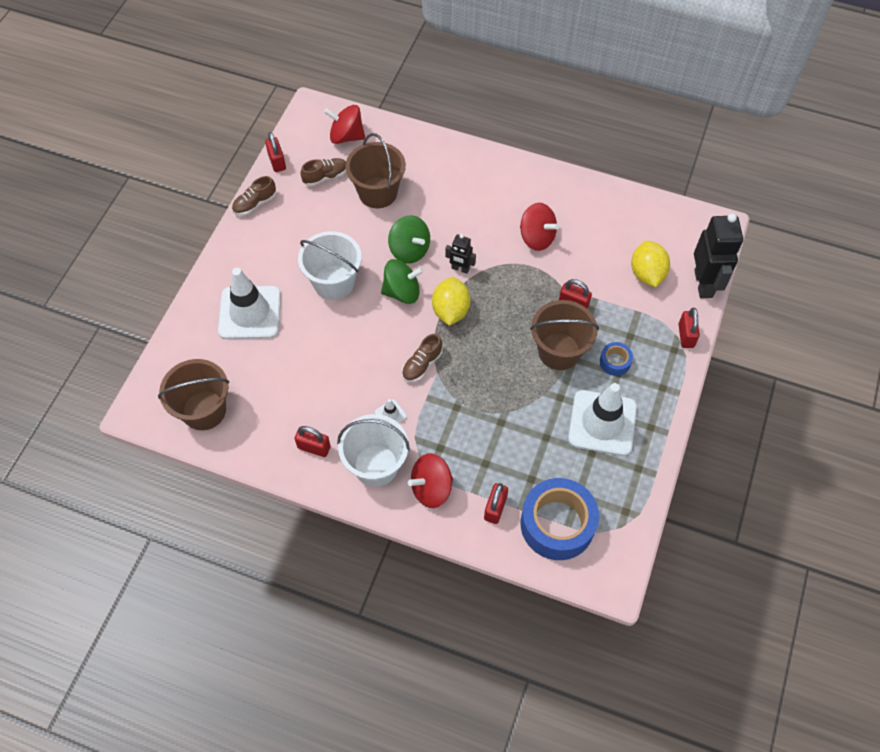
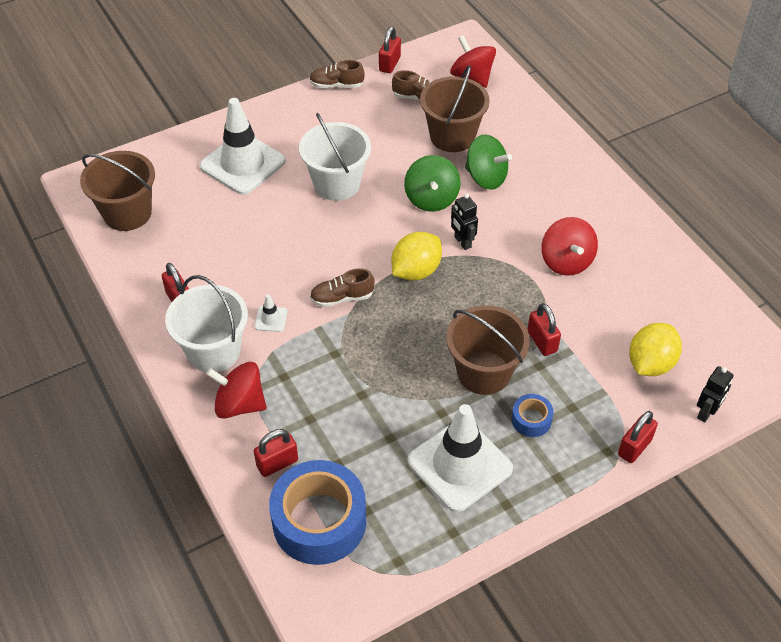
camera: 40 degrees right, 10 degrees down
(402, 292) = (388, 228): green spinning top -> green spinning top (486, 177)
(704, 284) = (706, 413): black robot -> black robot, size x0.51

